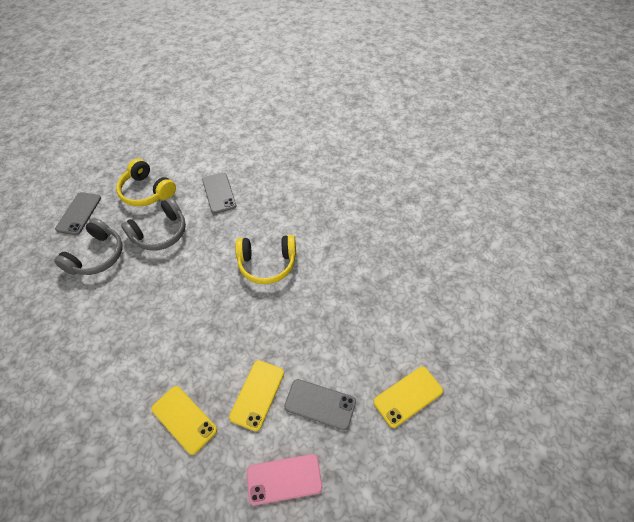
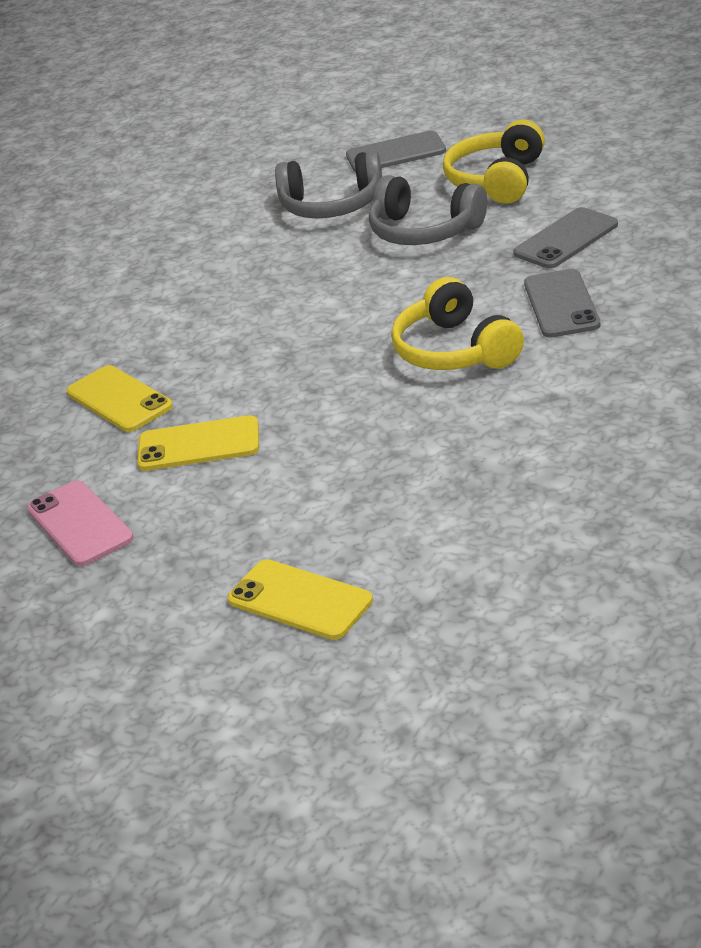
camera: 70 degrees right, 20 degrees down
(184, 419) = (119, 399): yellow phone -> yellow phone turned 60 degrees counterclockwise
(320, 404) = (222, 510): grey phone -> grey phone (561, 304)

